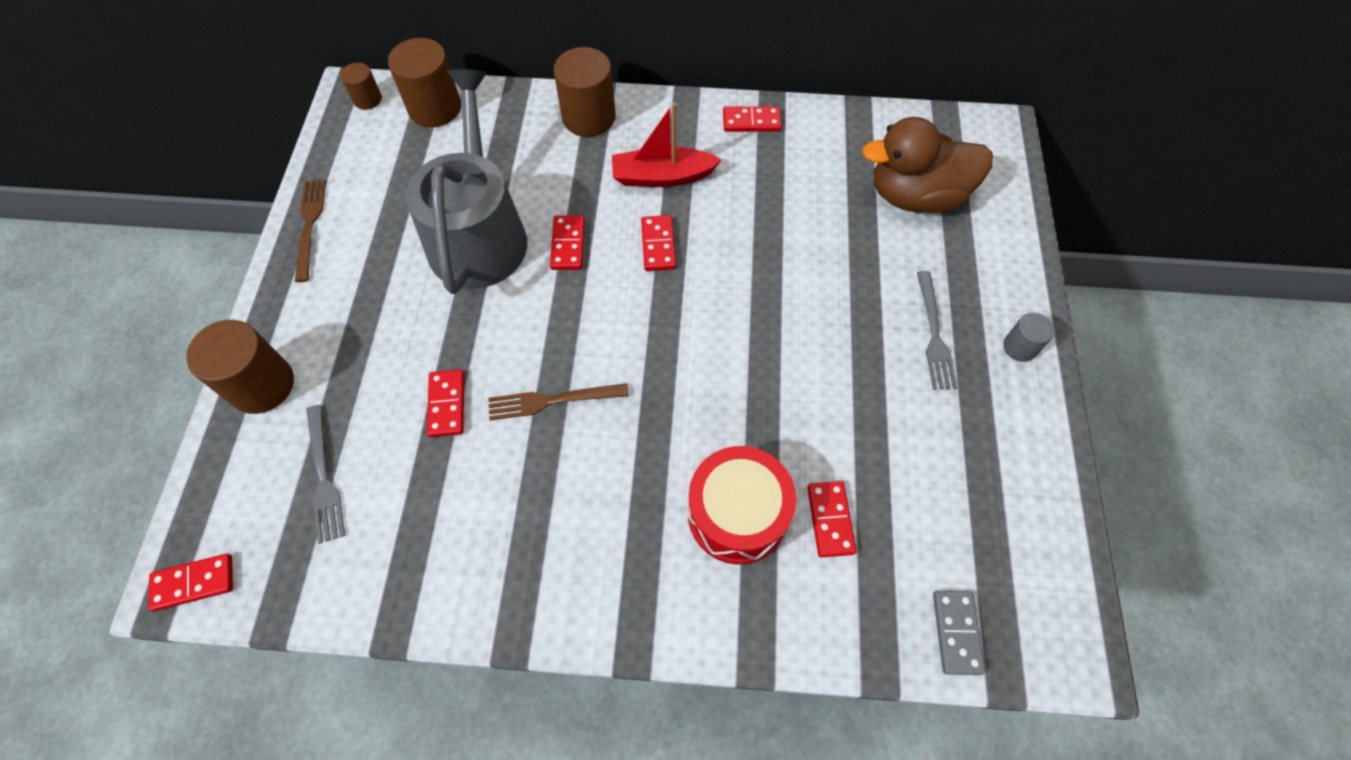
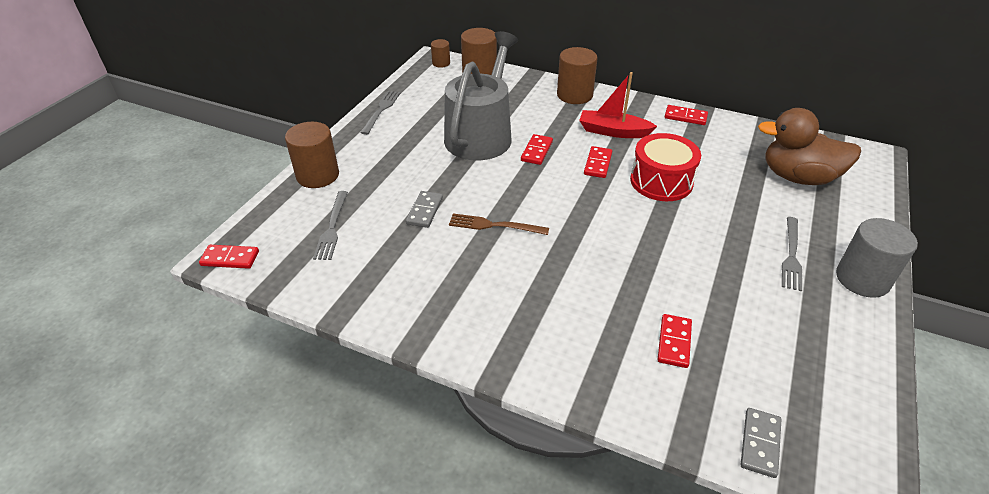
camera: 20 degrees right, 20 degrees down
(310, 225) = (381, 110): brown fork -> grey fork
(447, 404) = (425, 211): red domino -> grey domino
(737, 514) = (602, 320): red drum -> red drum (661, 181)
(1019, 347) = (862, 279): grey cylinder -> grey cylinder, size x1.86

